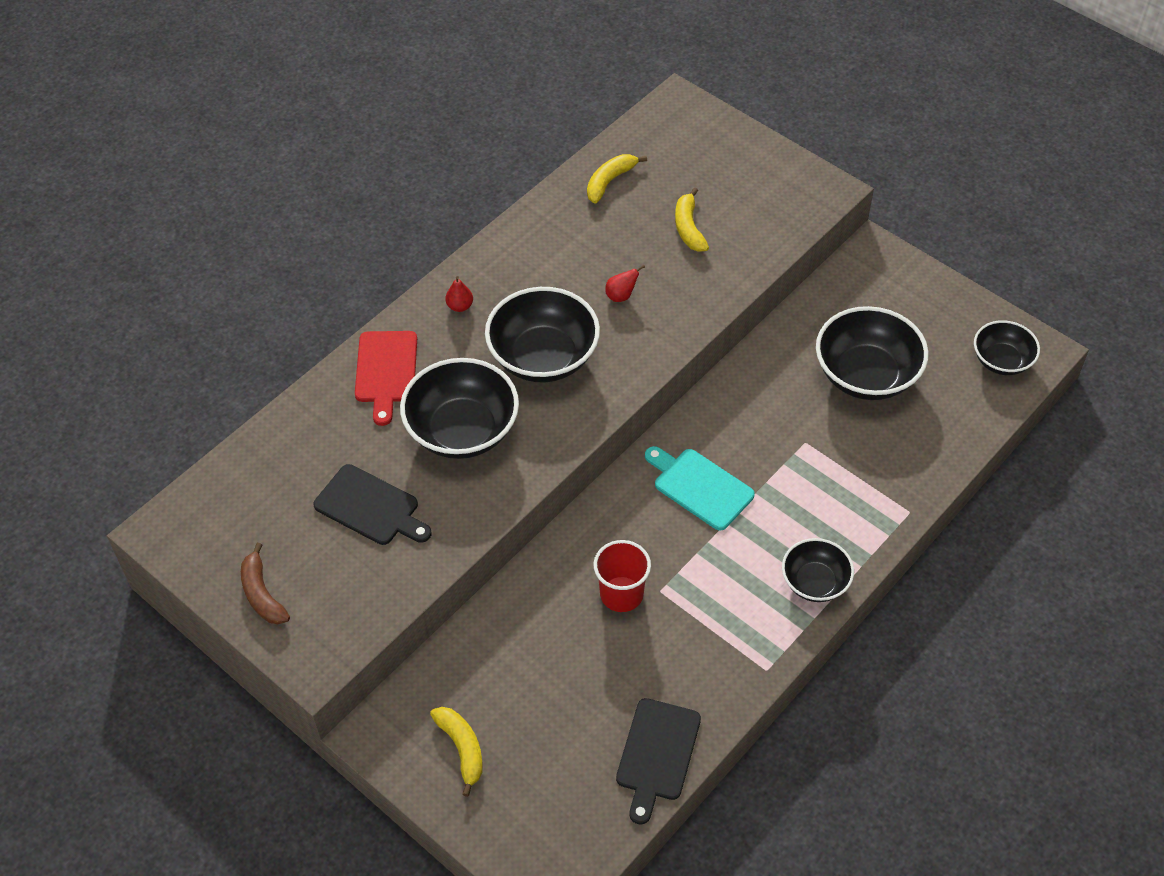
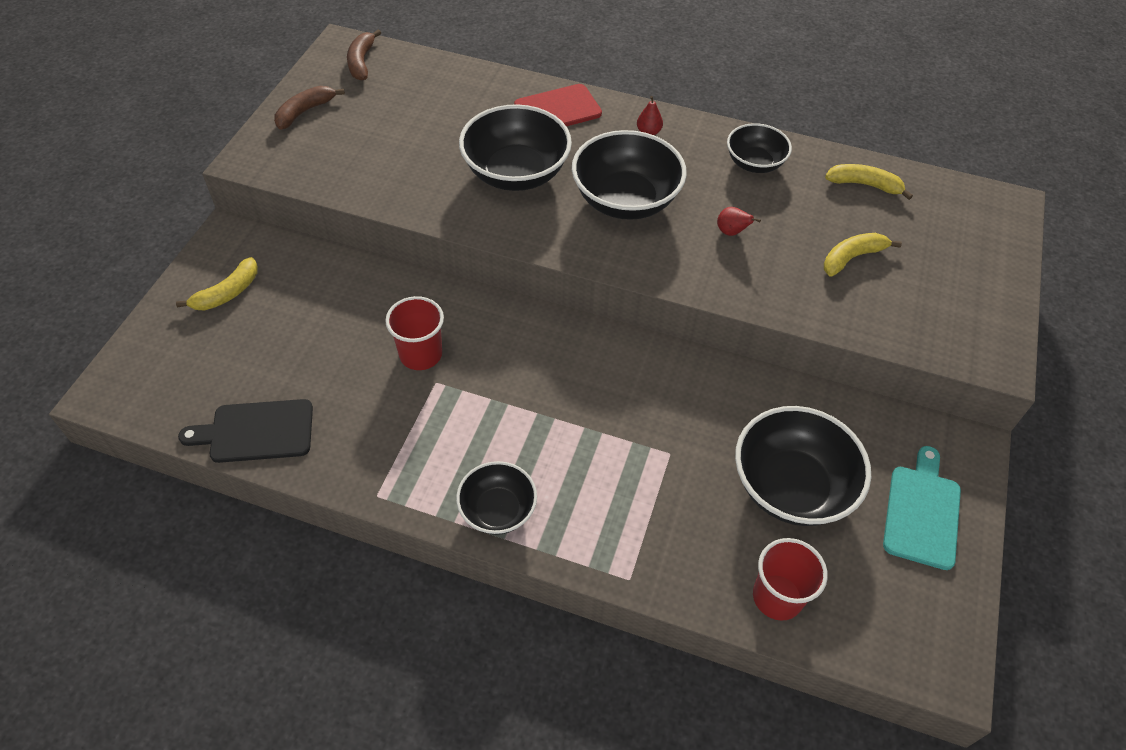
camera: 65 degrees right, 0 degrees up
(203, 519) = (361, 62): none -> brown banana
(370, 507) = (411, 144): black cutting board -> none
(699, 487) = (569, 379): turquoise cutting board -> turquoise cutting board (922, 512)
(955, 424) = (777, 597): none -> red cup
(1002, 361) = (901, 626): black bowl -> black bowl (754, 163)

